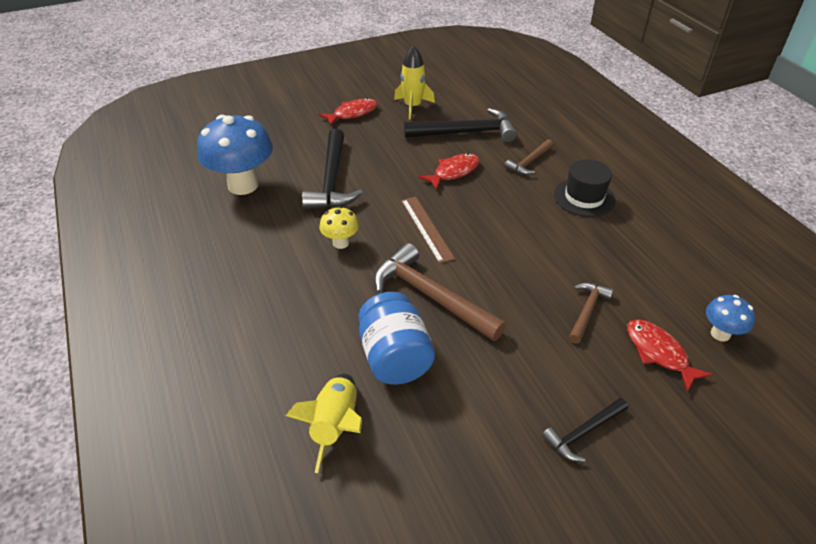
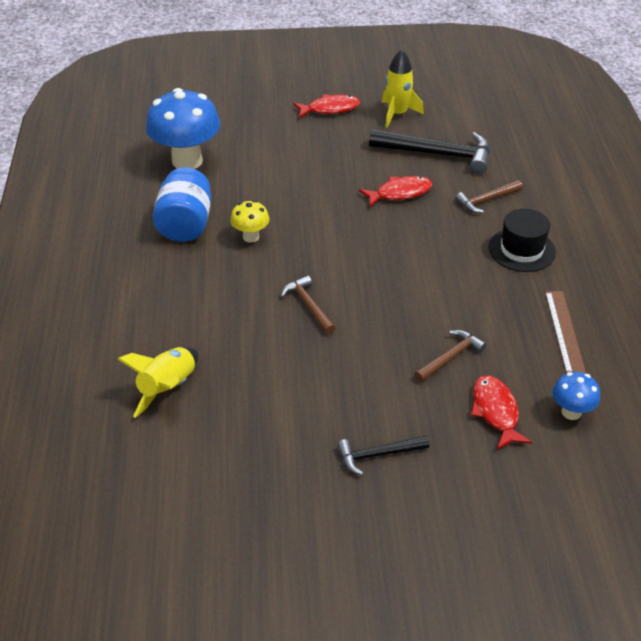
camera: 20 degrees right, 0 degrees up
(332, 180) = (273, 174): black hammer -> none
(395, 357) = (246, 349): blue jar -> blue jar (185, 225)
(426, 228) = (340, 243): brown ruler -> brown ruler (564, 331)
(431, 296) = (308, 305): brown hammer -> brown hammer, size x0.54

